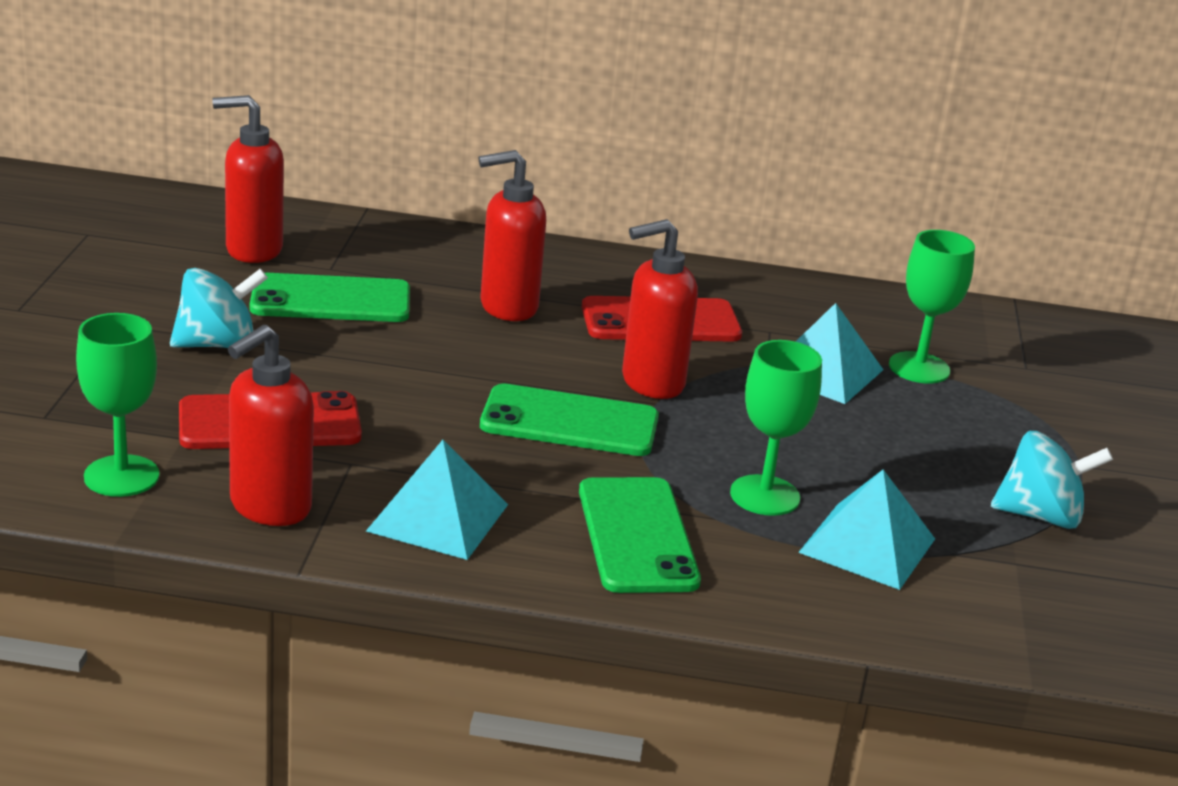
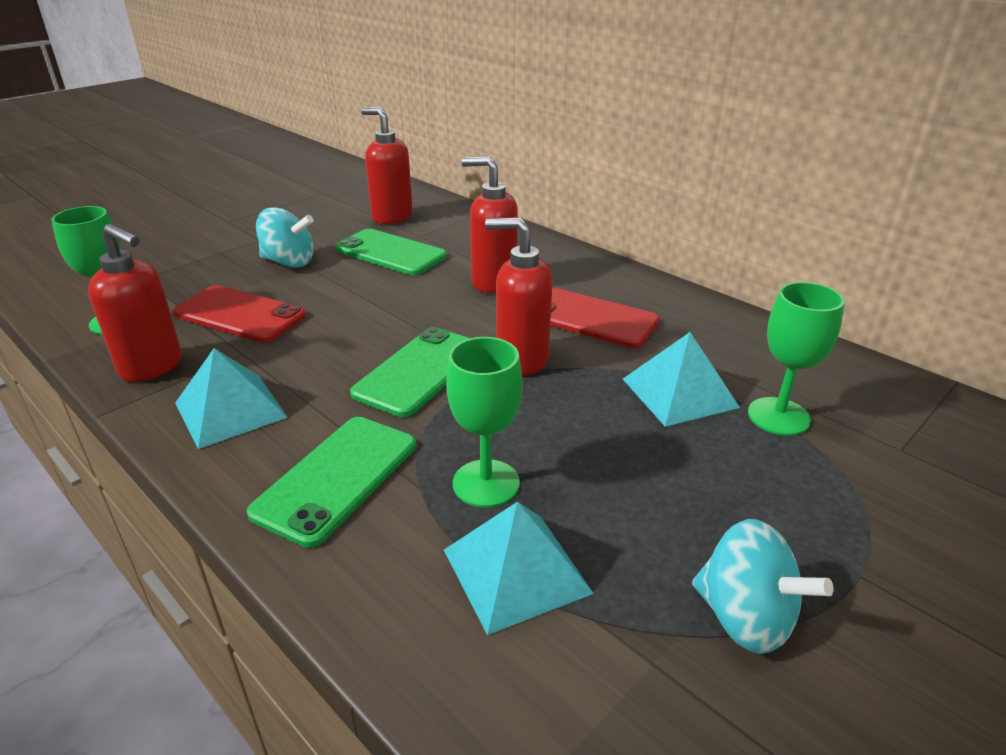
camera: 40 degrees right, 5 degrees up
(269, 507) = (152, 367): red soap dispenser -> red soap dispenser turned 135 degrees counterclockwise
(569, 422) = (419, 371): green phone -> green phone turned 75 degrees clockwise

